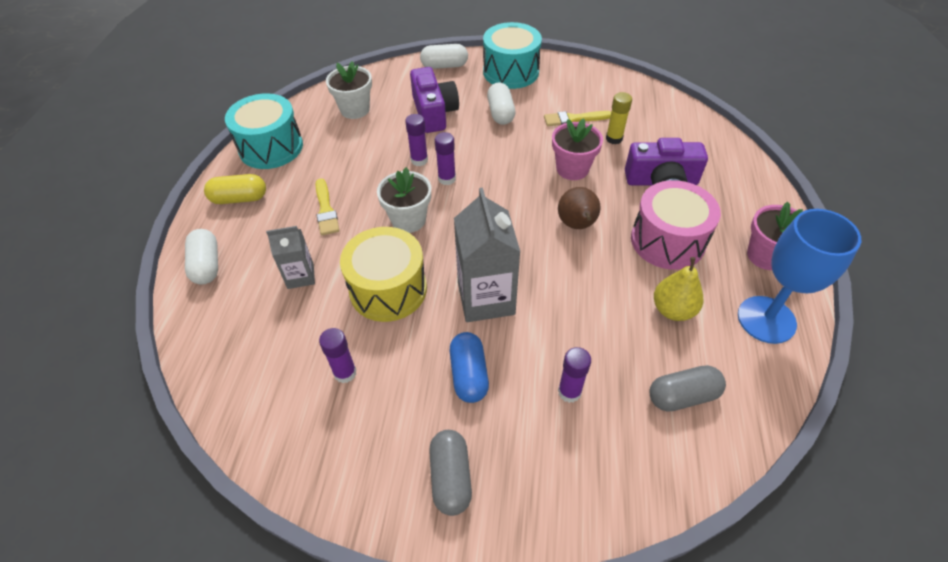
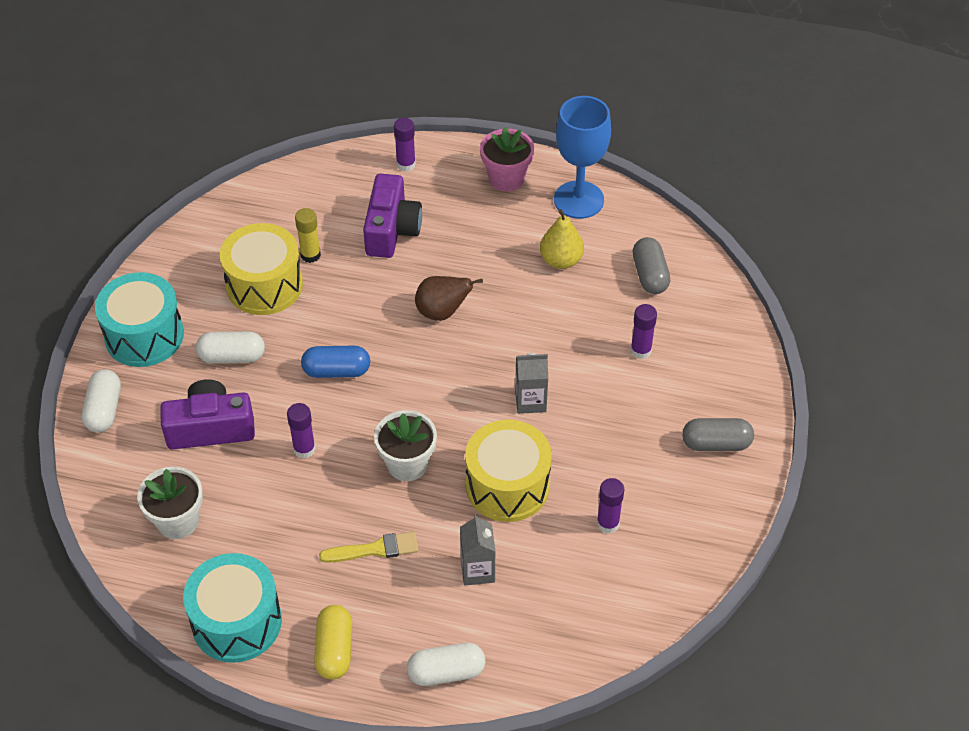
camera: 85 degrees left, 0 degrees up
(447, 179) = (345, 422): purple glue stick -> purple glue stick (406, 164)
(469, 374) = (617, 422): blue capsule -> blue capsule (336, 371)
(486, 298) = (530, 401): grey carton -> grey carton, size x0.57
(572, 169) = (354, 302): pink flower pot -> none
(574, 119) = (264, 285): yellow brush -> yellow drum
(667, 241) = (476, 244): pink drum -> none

